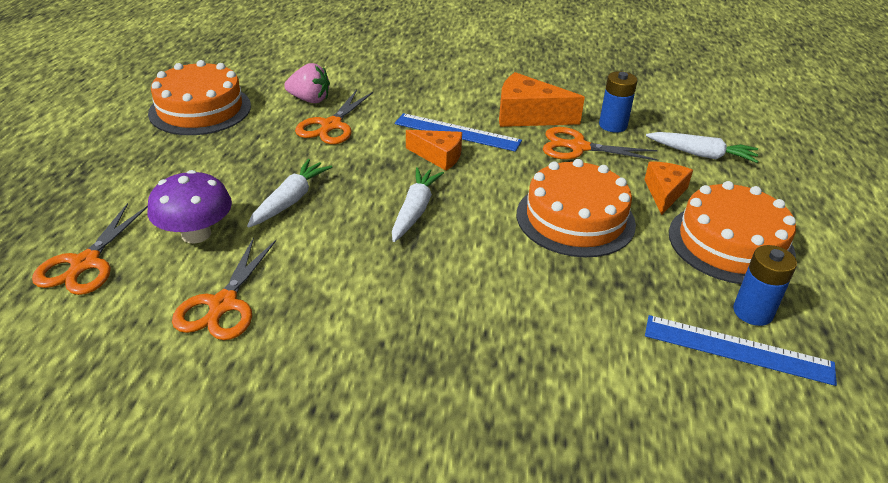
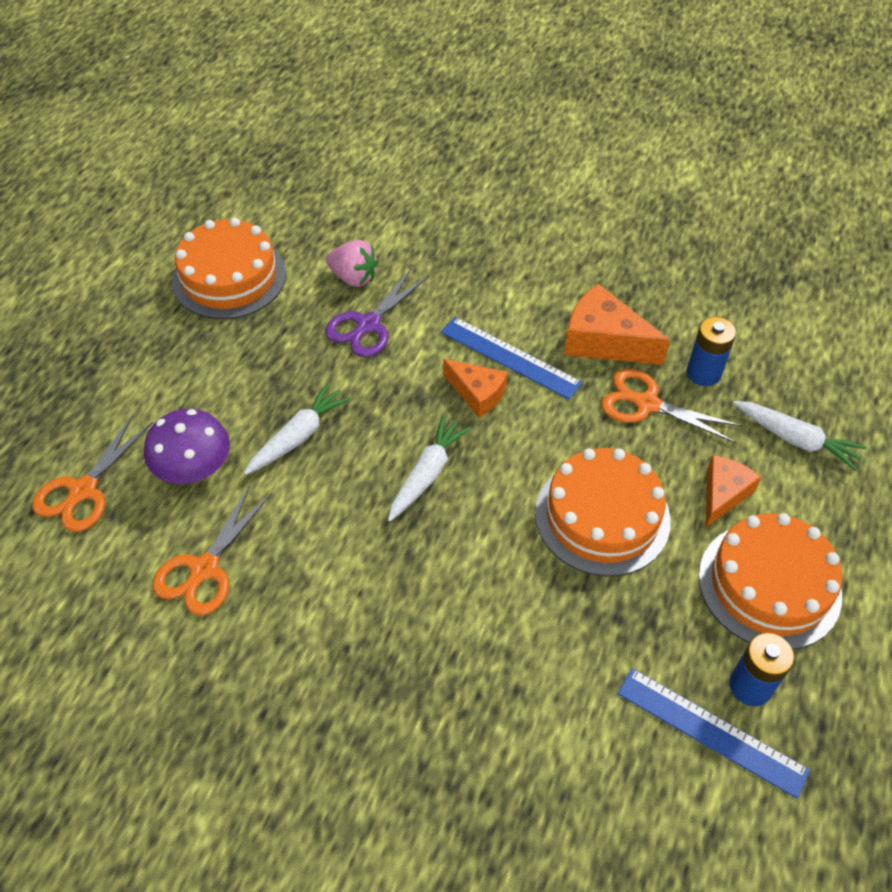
camera: 15 degrees right, 15 degrees up
(331, 125) = (368, 325): orange scissors -> purple scissors

